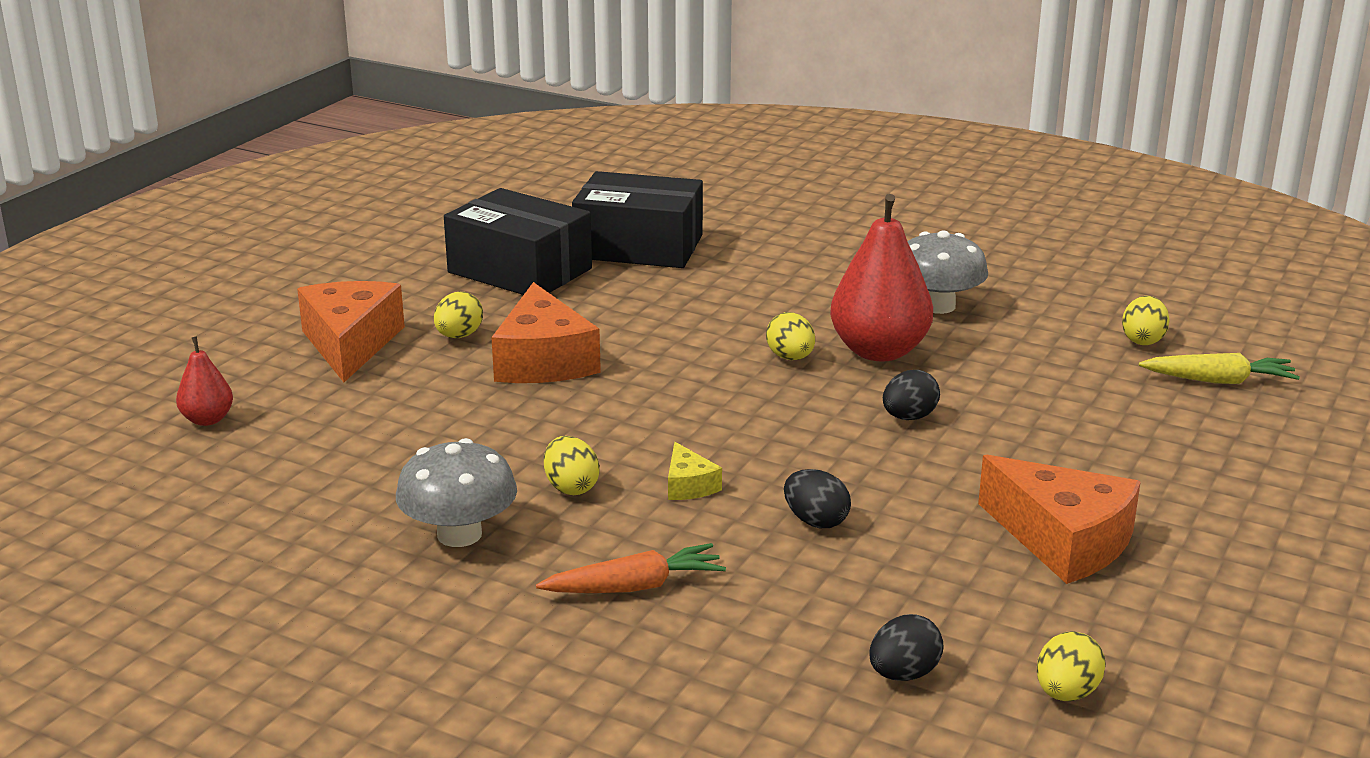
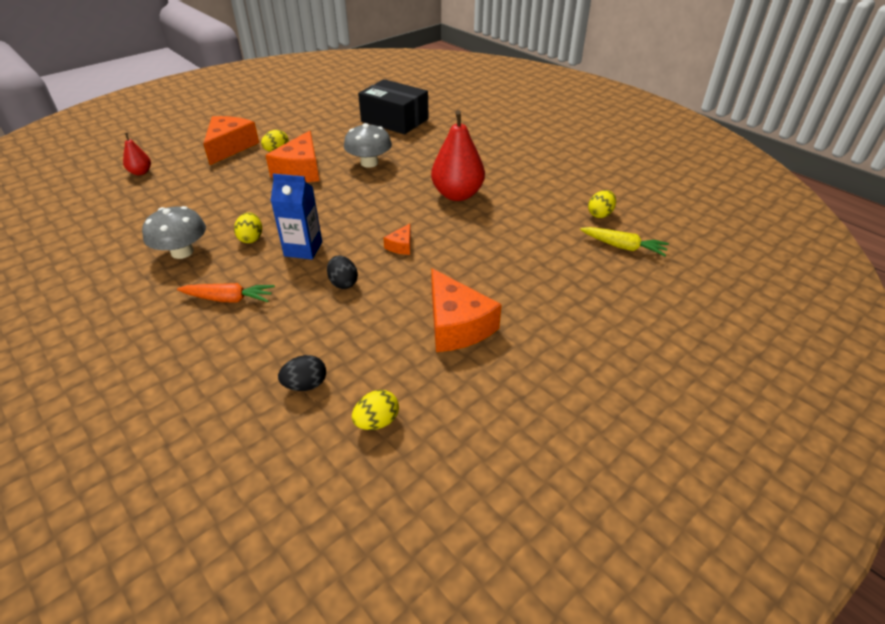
camera: 20 degrees right, 15 degrees up
(520, 270) = (332, 123): black box -> none
(688, 485) = (303, 249): yellow cheese -> blue carton
(790, 358) = (412, 190): yellow egg -> none
(859, 447) = (401, 246): none -> orange cheese
(909, 417) = (440, 234): black egg -> none
(938, 306) = (508, 175): grey mushroom -> grey mushroom (369, 163)

